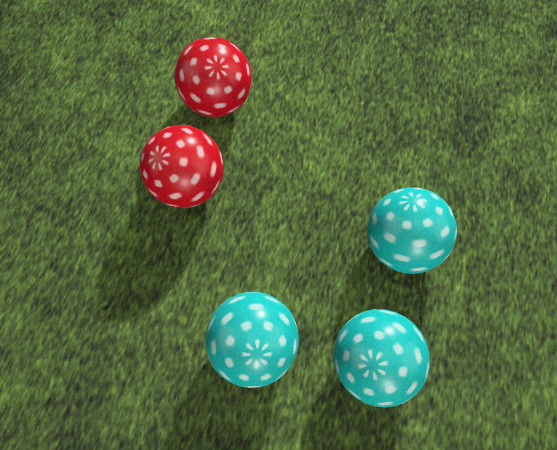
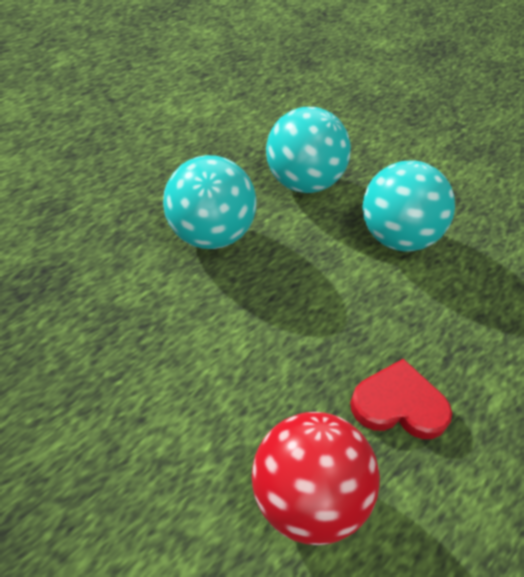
camera: 155 degrees left, 20 degrees down
(189, 183) = (399, 404): red ball -> red heart

